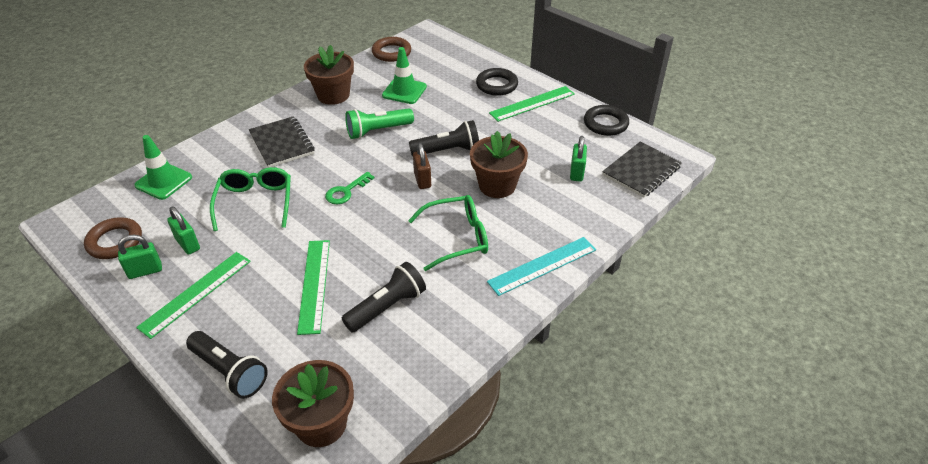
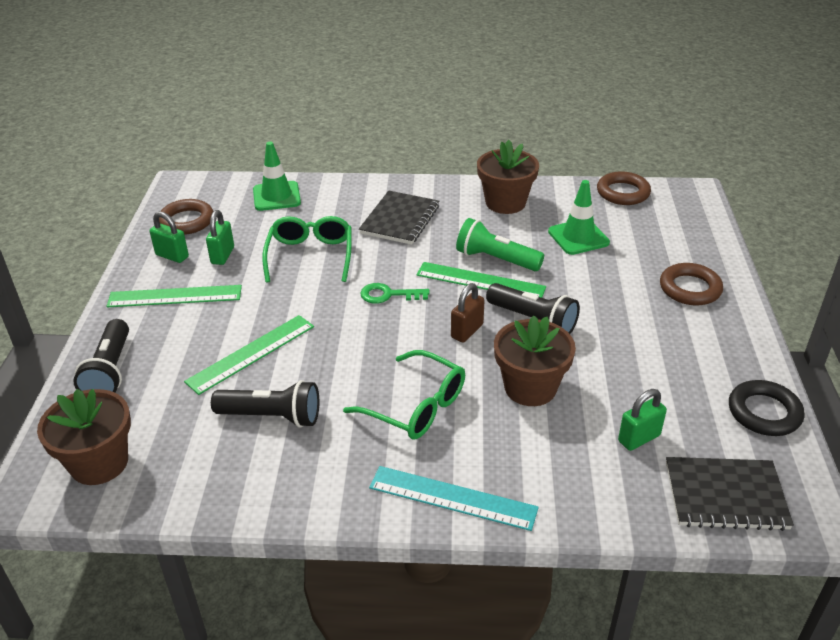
camera: 50 degrees right, 5 degrees down
(255, 202) = (310, 255): green glasses -> green glasses turned 45 degrees counterclockwise
(497, 85) = (690, 288): black ring -> brown ring
(532, 103) = (702, 332): green ruler -> green ruler (480, 281)

